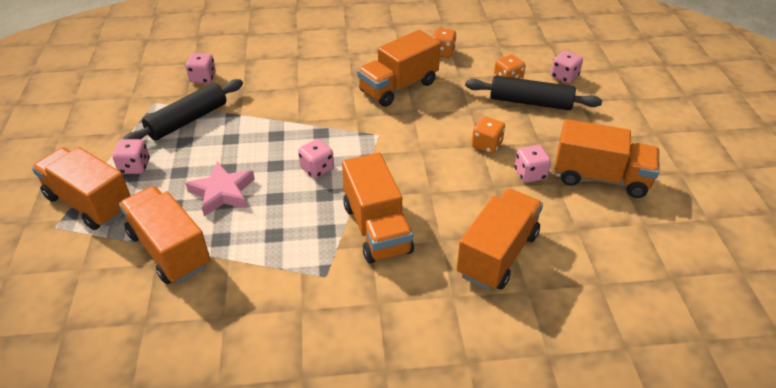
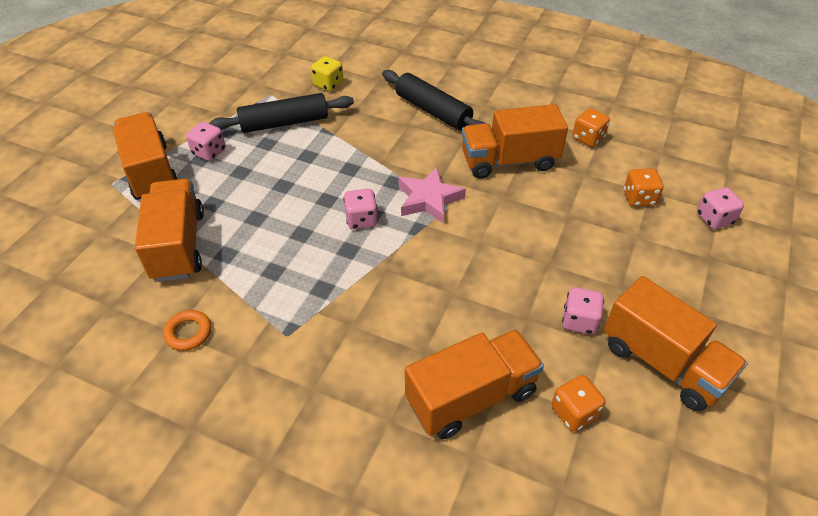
camera: 30 degrees right, 5 degrees up
(203, 78) = (328, 84): pink dice -> yellow dice
(222, 193) = (261, 208): pink star -> pink star (429, 199)
(238, 311) = (188, 333): none -> orange ring
(377, 228) = (370, 309): orange truck -> none
(486, 145) = (555, 266): orange dice -> orange dice (574, 412)
(530, 102) = (647, 235): black rolling pin -> black rolling pin (433, 111)

